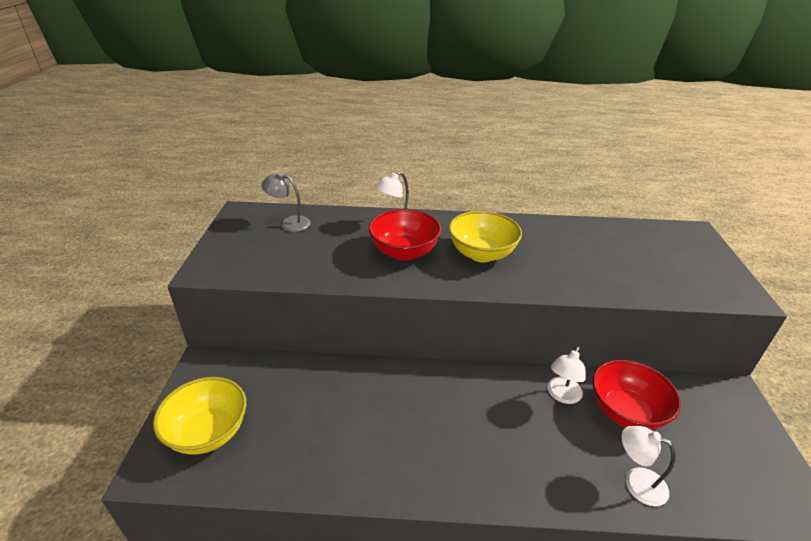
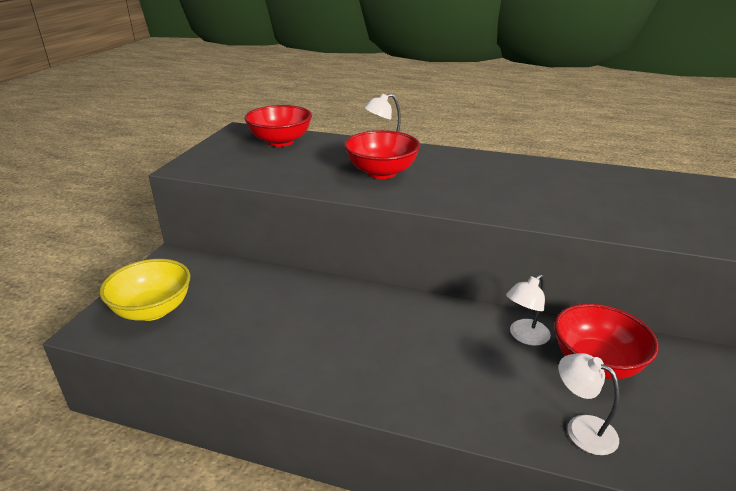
camera: 15 degrees right, 5 degrees down
(289, 223) = (280, 141): grey lamp -> red bowl
(481, 254) = (463, 181): yellow bowl -> none

